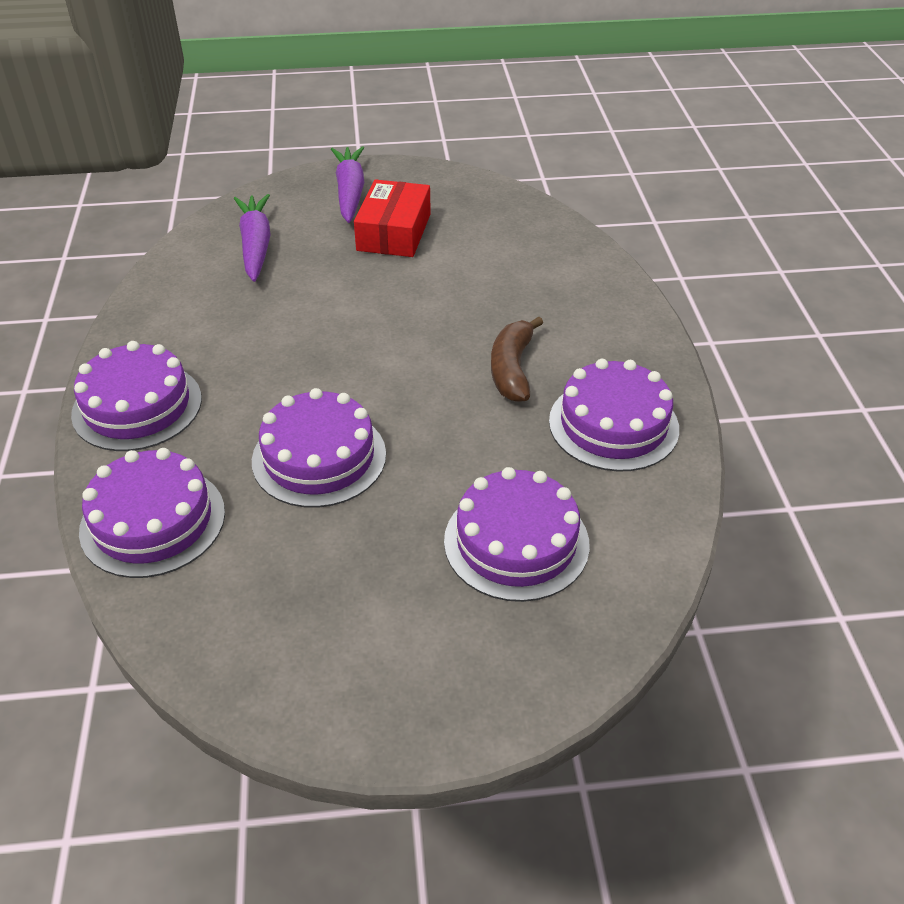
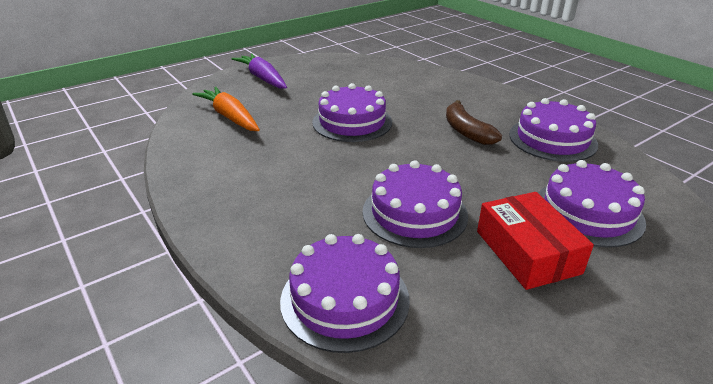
camera: 30 degrees left, 10 degrees down
(137, 406) = (245, 230): purple cake -> purple cake (352, 122)
(255, 246) = (230, 117): purple carrot -> orange carrot
(394, 232) = (314, 89): red box -> red box (527, 252)

